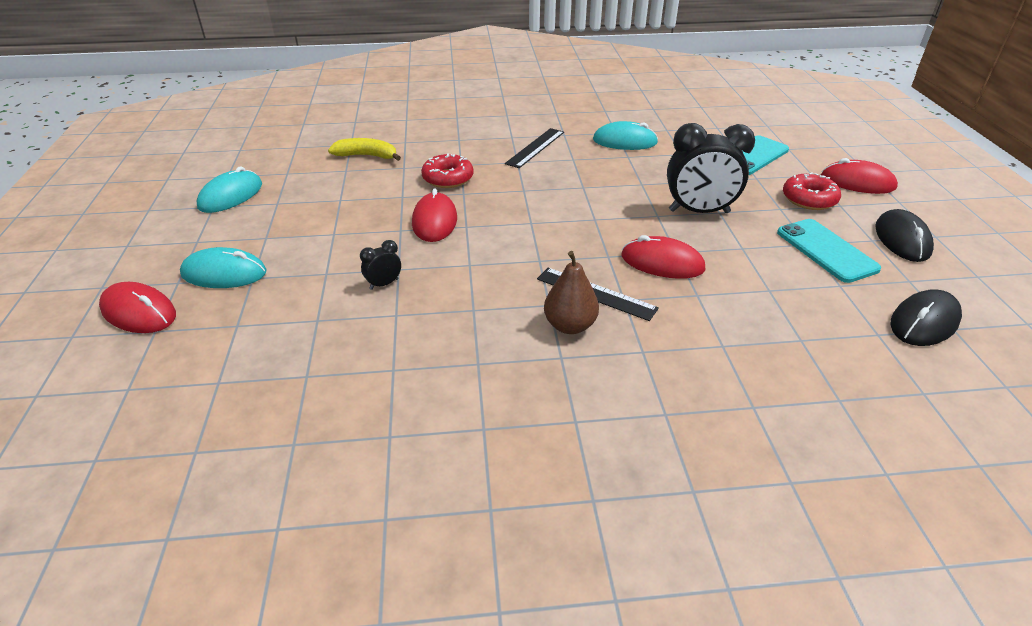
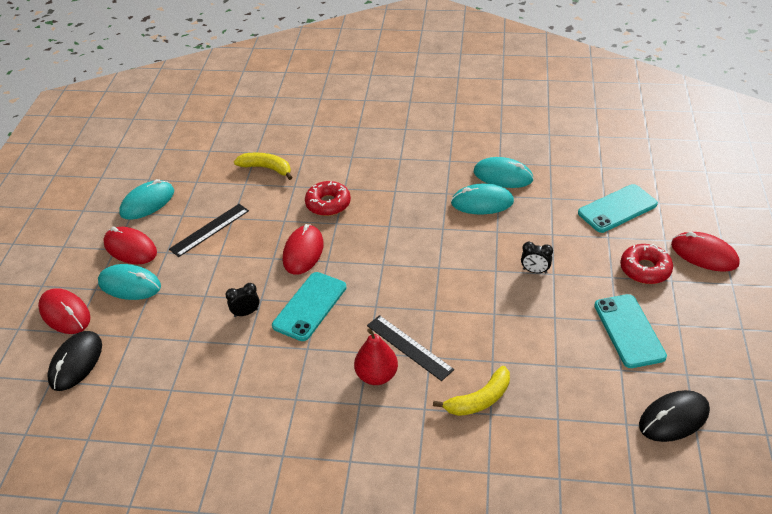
camera: 15 degrees right, 5 degrees up
(461, 269) = (310, 306): none -> turquoise phone
(535, 147) = (417, 174): black ruler -> black ruler (209, 230)
(570, 325) = (376, 375): brown pear -> red pear
(614, 163) = (482, 202): none -> turquoise mouse
(662, 262) = (477, 323): red mouse -> red mouse (130, 248)
(699, 211) = (535, 271): black clock -> black clock, size x0.45
(702, 333) = (479, 399): none -> yellow banana
(902, 239) = (707, 328): black mouse -> black mouse (76, 362)

